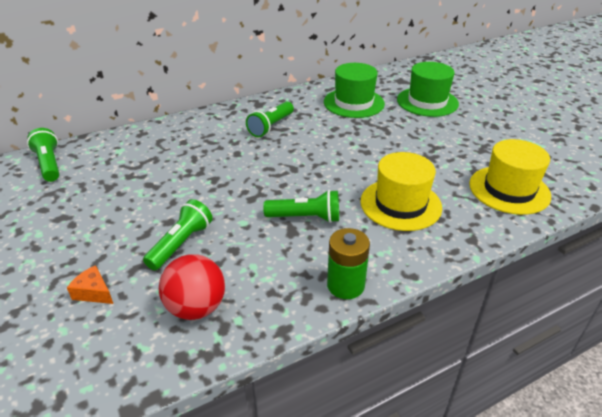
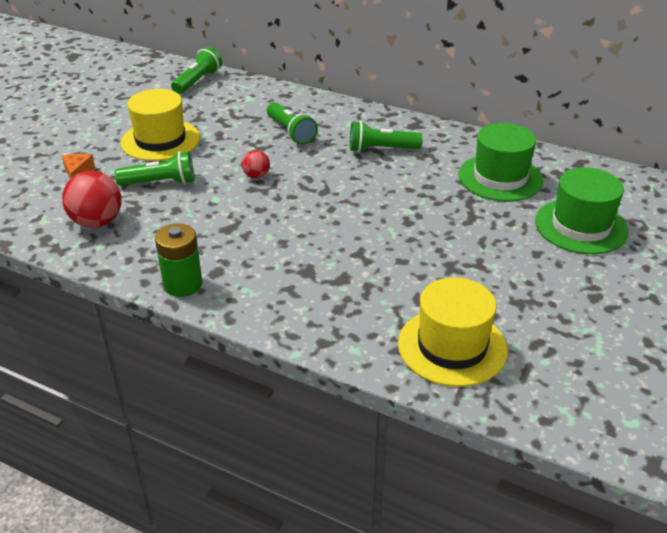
camera: 55 degrees right, 0 degrees up
(236, 190) = (256, 176): none -> red ball
(305, 217) = (255, 228): green flashlight -> green flashlight (291, 132)
(400, 204) = (336, 276): yellow hat -> yellow hat (160, 140)

